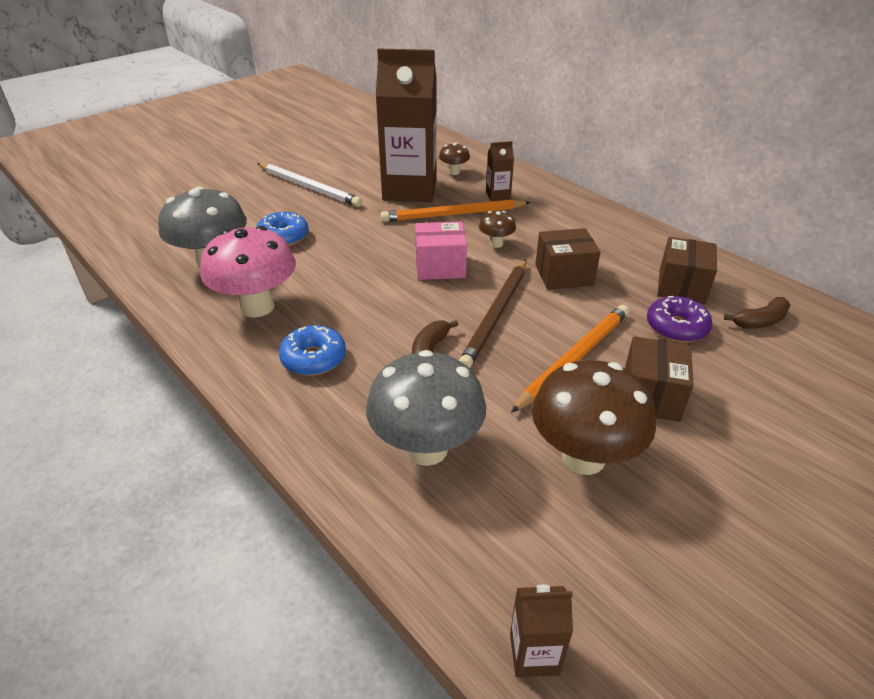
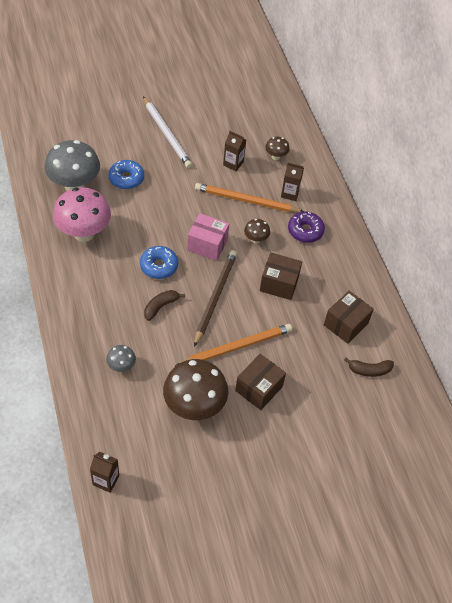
camera: 20 degrees right, 15 degrees up
(314, 358) = (96, 285): blue donut -> blue donut (159, 266)
(410, 189) = (233, 163): brown carton -> brown carton, size x0.41
(426, 448) = (121, 366): grey mushroom -> grey mushroom, size x0.47
(496, 315) = (215, 297): brown pencil -> brown pencil turned 150 degrees clockwise
(676, 327) = (314, 352): purple donut -> purple donut (305, 231)

